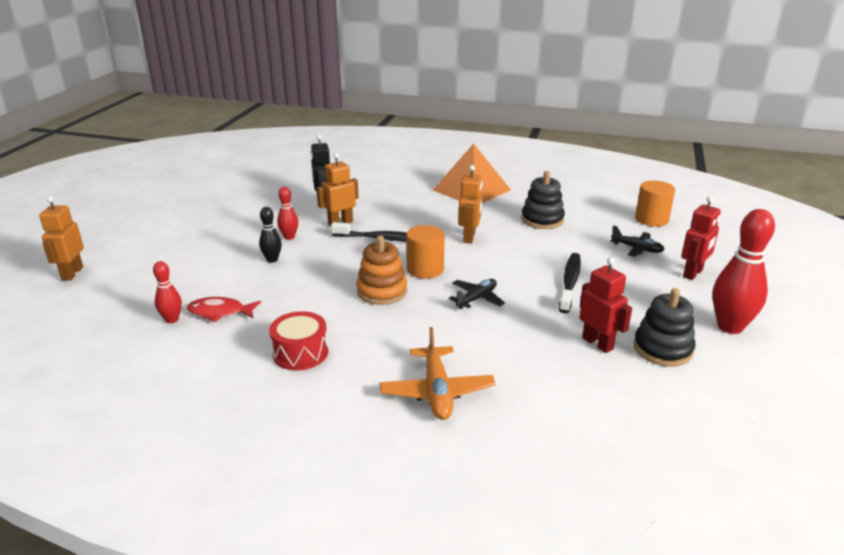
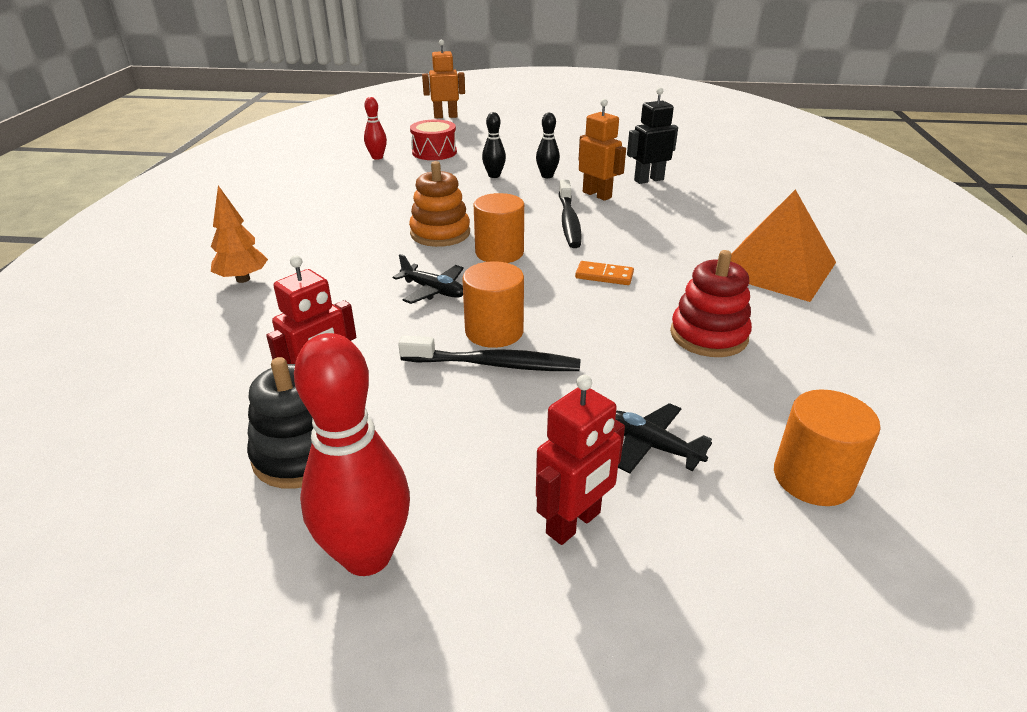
camera: 80 degrees right, 5 degrees up
(220, 312) = (390, 171): red fish -> none
(289, 237) = (547, 176): red bowling pin -> black bowling pin
(300, 353) = (321, 210): red drum -> red drum (434, 152)
(437, 391) = (243, 279): orange plane -> orange tree
(469, 237) = (604, 276): orange robot -> orange domino
(533, 280) = (494, 331): none -> orange cylinder
(542, 220) = (708, 335): black stacking toy -> red stacking toy
(637, 249) = (651, 446): black plane -> black plane turned 105 degrees clockwise
(693, 273) = (574, 523): red robot -> red robot turned 75 degrees counterclockwise

